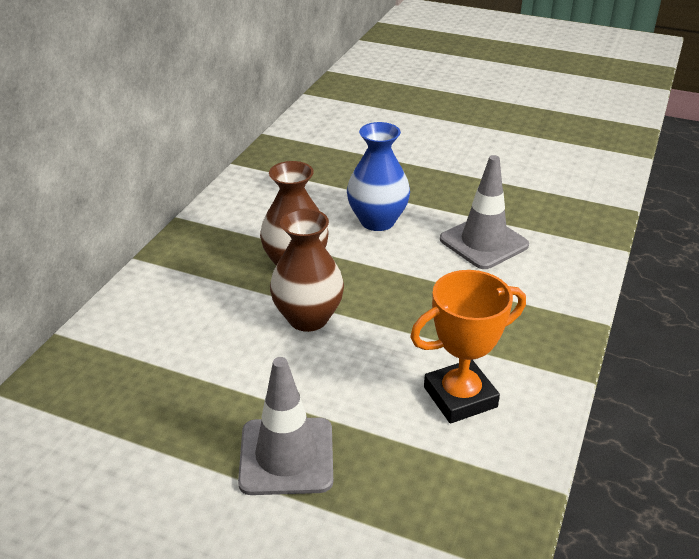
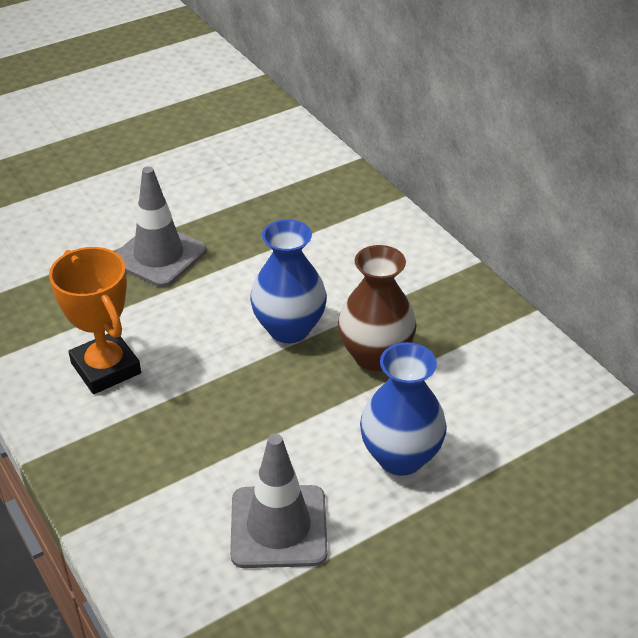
camera: 125 degrees right, 5 degrees up
(308, 318) = (289, 329): brown vase -> blue vase
(460, 397) = (106, 368): orange trophy -> orange trophy turned 45 degrees counterclockwise

